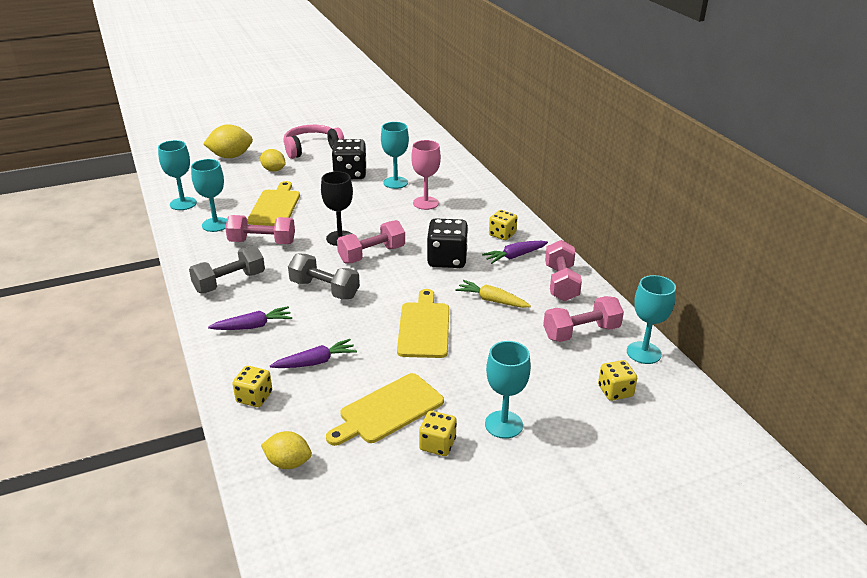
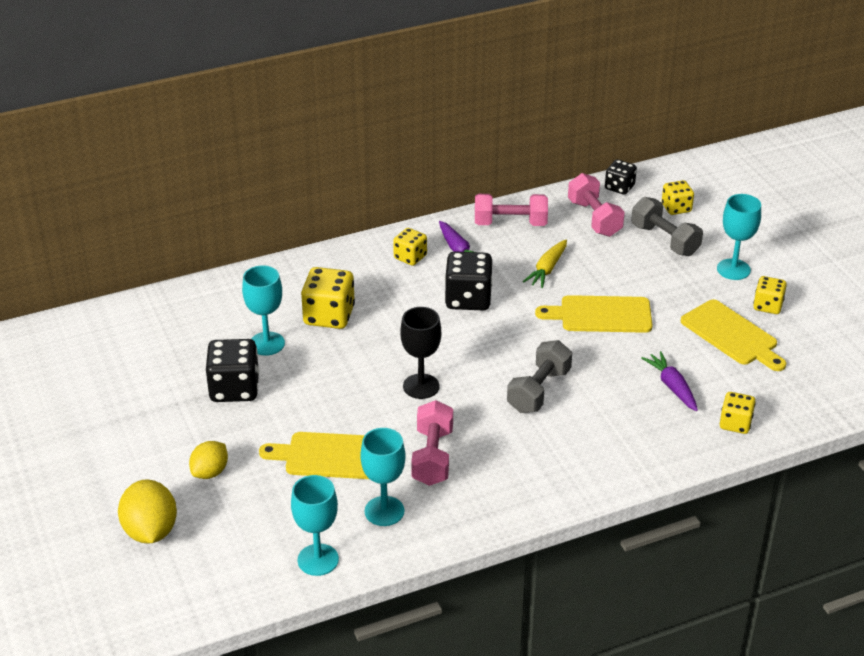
camera: 90 degrees left, 5 degrees up
(229, 282) = (531, 473): grey dumbbell -> grey dumbbell (664, 240)
(253, 326) = (618, 440): purple carrot -> none
(288, 463) = (814, 391): yellow lemon -> none
(312, 148) = (135, 437): pink headphones -> none
(372, 254) = (459, 357): pink dumbbell -> none
(425, 203) = (329, 316): pink goblet -> yellow dice
(643, 353) = (619, 187): turquoise goblet -> black dice

